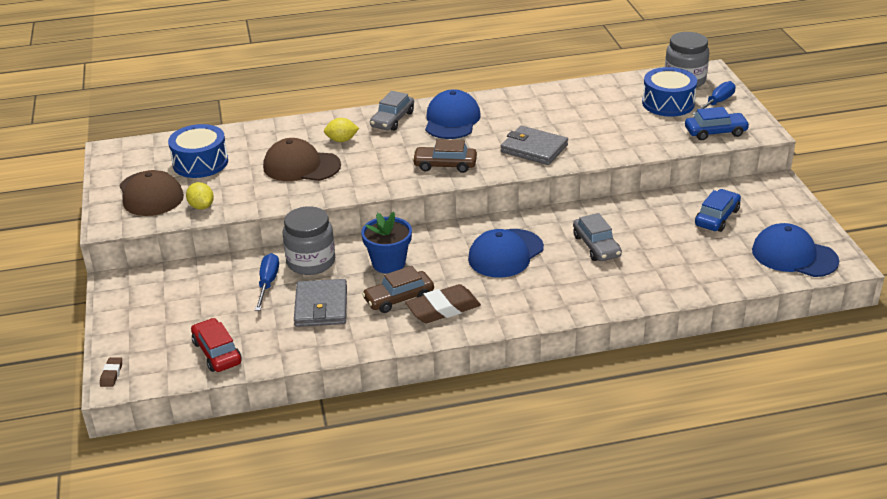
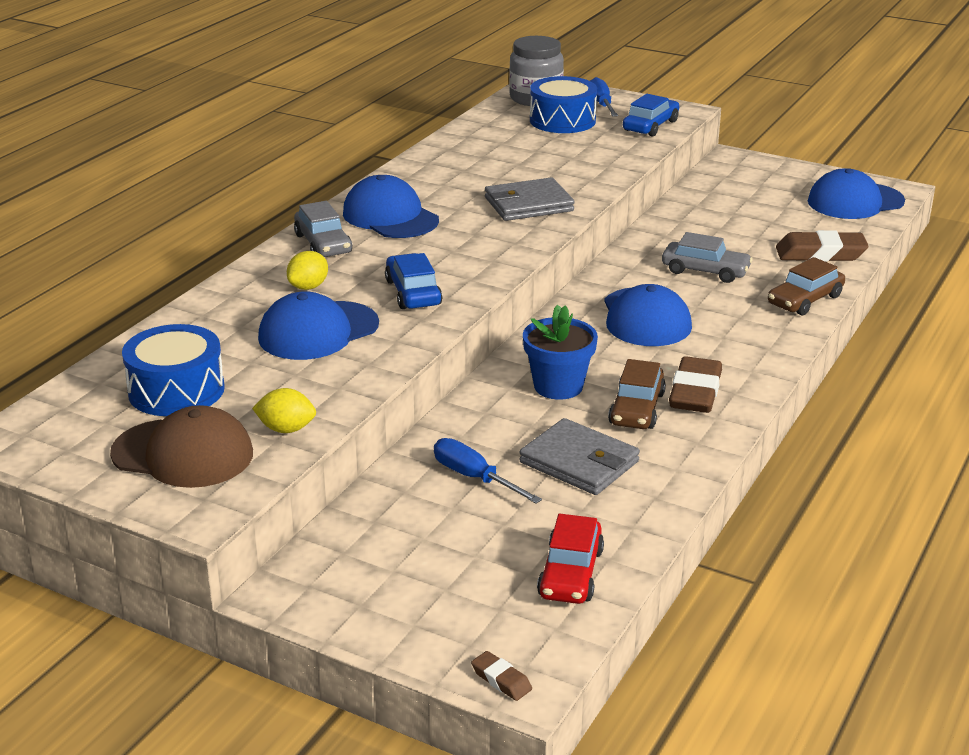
camera: 50 degrees left, 5 degrees down
(217, 352) = (570, 573): red car -> red car turned 90 degrees counterclockwise
(301, 166) = (318, 331): brown cap -> blue cap
(311, 262) = (476, 431): grey jar -> none
(445, 165) = (475, 256): brown car -> brown car (805, 300)
(690, 275) = (820, 254): none -> brown eraser
(717, 217) = (745, 202): blue car -> blue car (413, 292)

